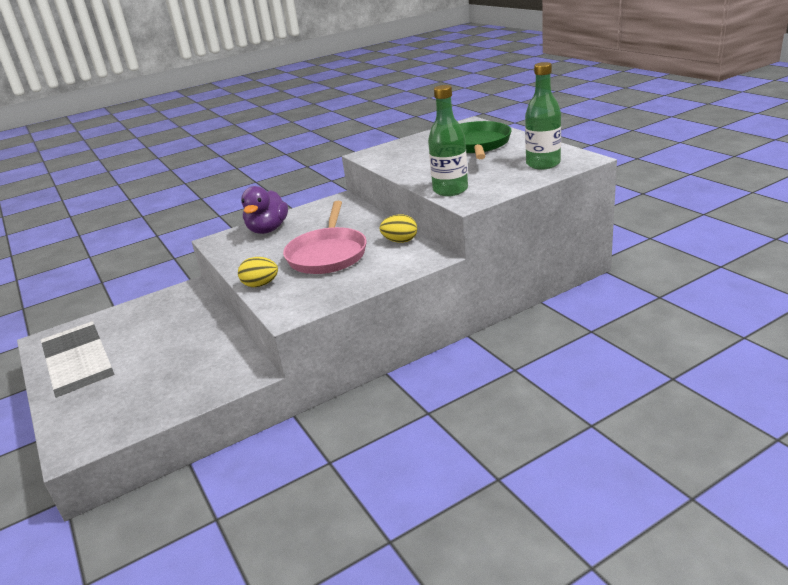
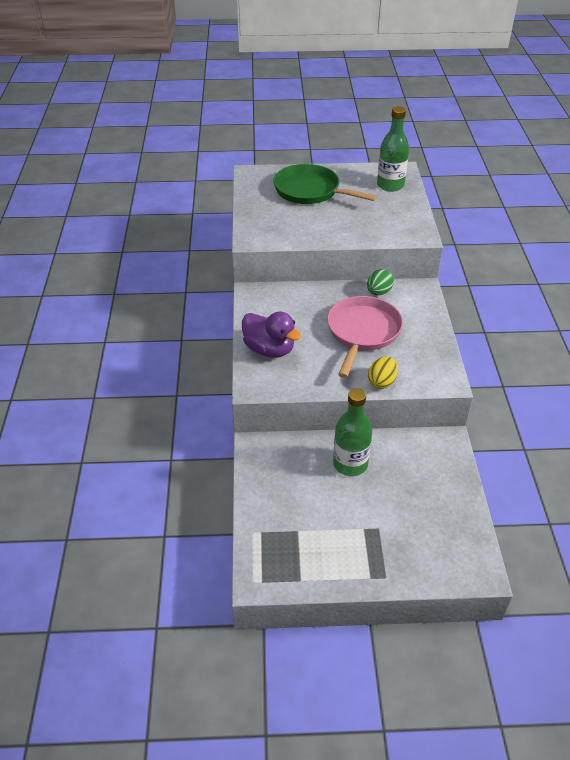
camera: 65 degrees left, 15 degrees up
(328, 254) = (362, 332): pink pan -> pink pan turned 105 degrees counterclockwise
(400, 241) = (378, 292): yellow egg -> green egg
(450, 190) = (391, 234): green bottle -> green bottle (350, 464)

